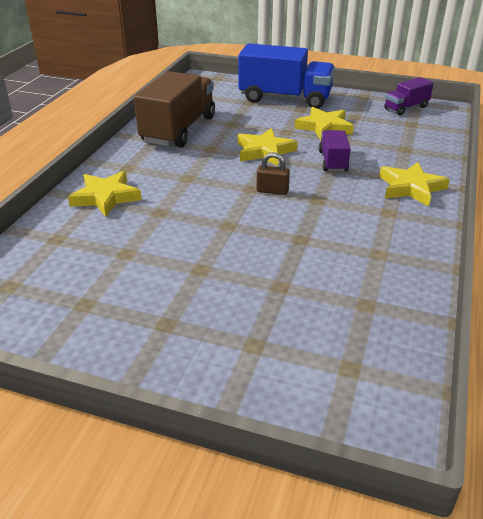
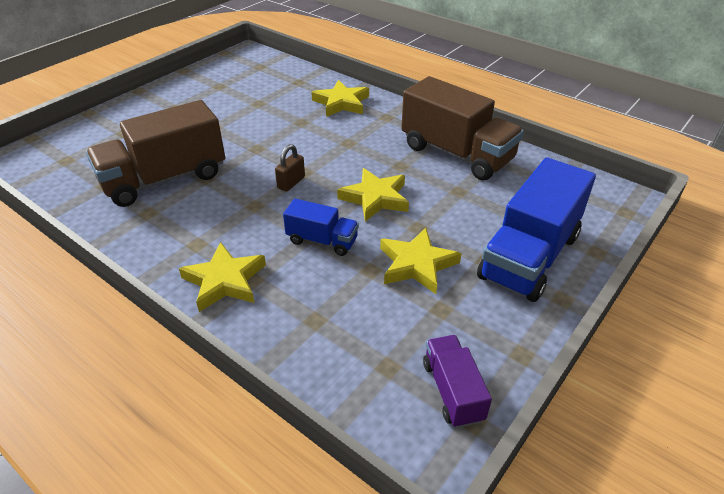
camera: 110 degrees right, 5 degrees up
(322, 265) = (165, 179): none -> brown truck
(333, 161) = (322, 240): purple truck -> blue truck

